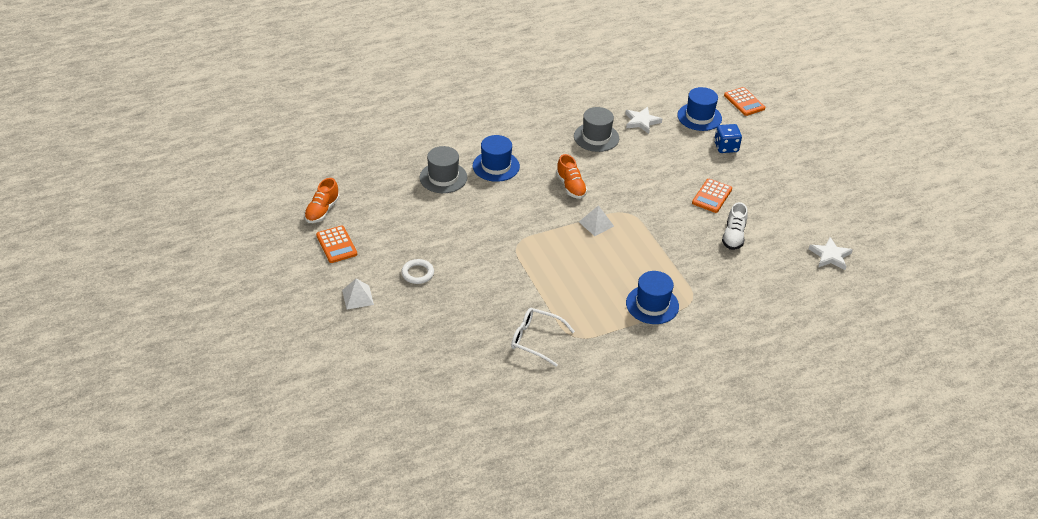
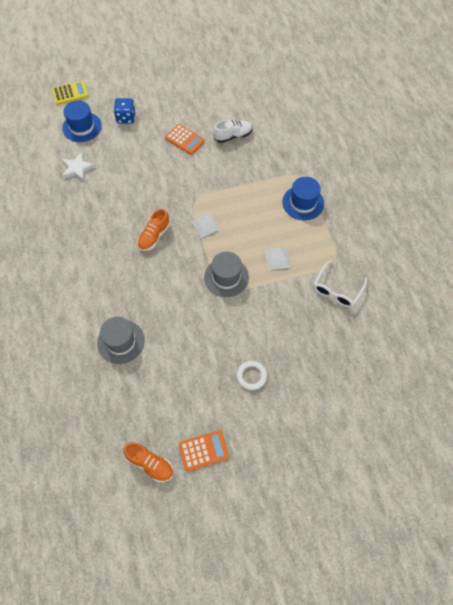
camera: 80 degrees left, 20 degrees up
(357, 297) = (278, 432): white pyramid -> white pyramid (277, 258)
(496, 166) = (113, 293): blue hat -> none
(571, 186) = (154, 236): orange shoe -> orange shoe turned 135 degrees clockwise
(596, 137) = (90, 206): grey hat -> grey hat (226, 277)
(733, 236) = (233, 136): white shoe -> white shoe turned 45 degrees counterclockwise
(744, 102) = (70, 93): orange calculator -> yellow calculator
(830, 256) = (261, 85): white star -> none

